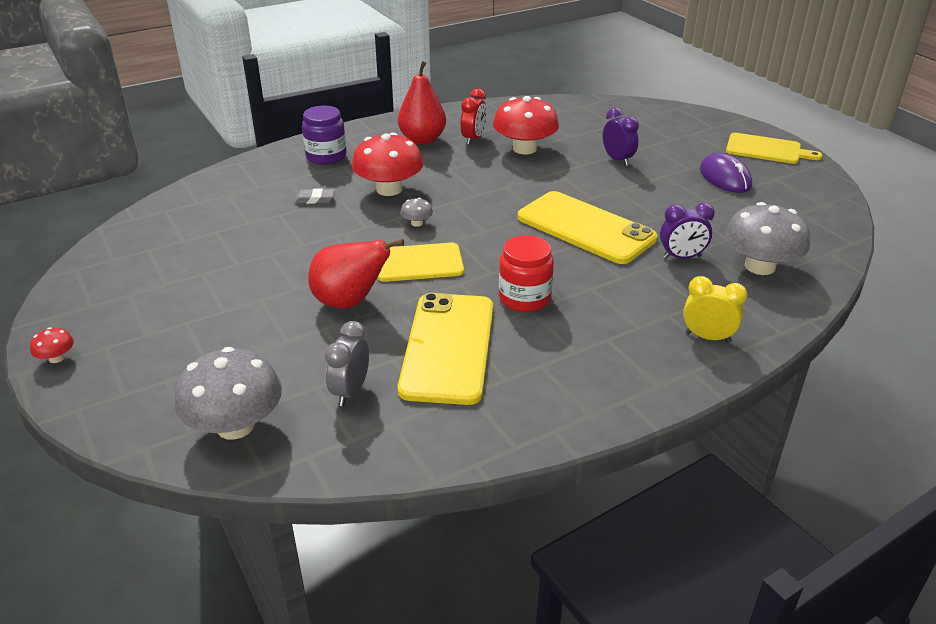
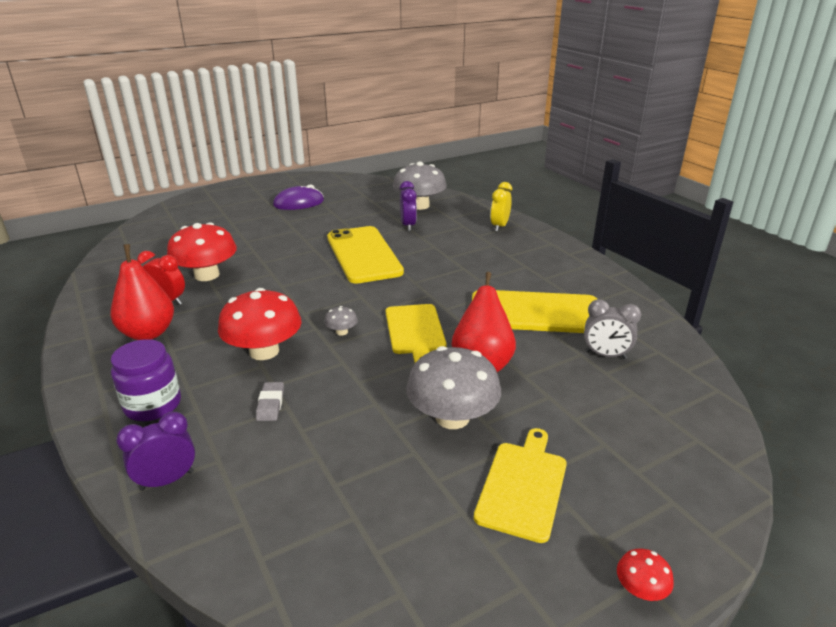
camera: 90 degrees left, 5 degrees down
(235, 426) = (675, 413): grey mushroom -> grey mushroom (452, 417)
(524, 298) = (465, 281): red jar -> none
(585, 228) = (363, 255): yellow phone -> yellow phone turned 60 degrees counterclockwise
(617, 160) = (251, 236): purple clock -> purple clock (167, 480)
(767, 149) = (260, 187): yellow cutting board -> yellow cutting board (523, 486)

